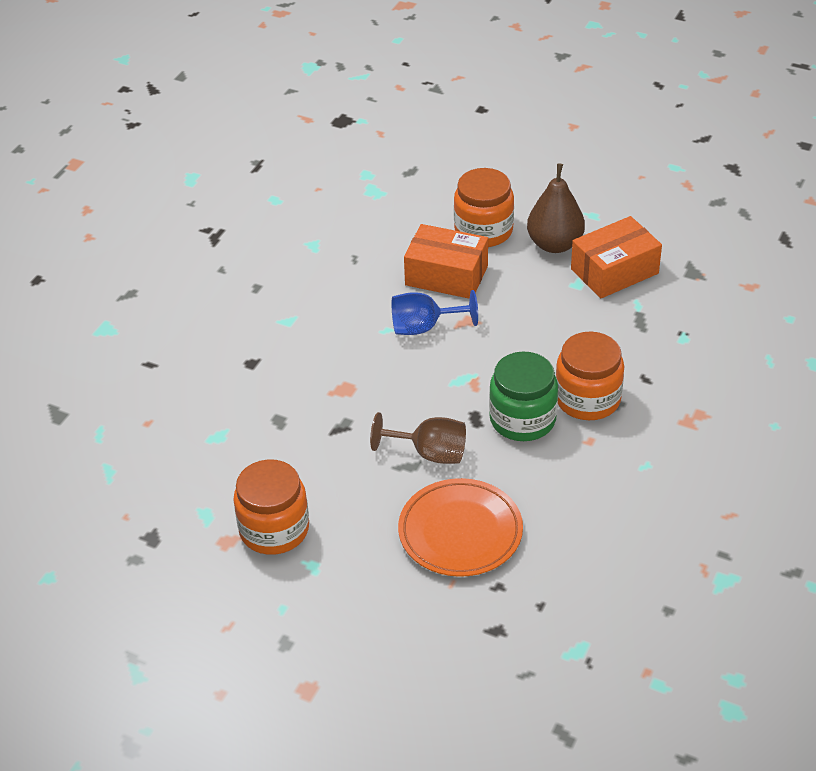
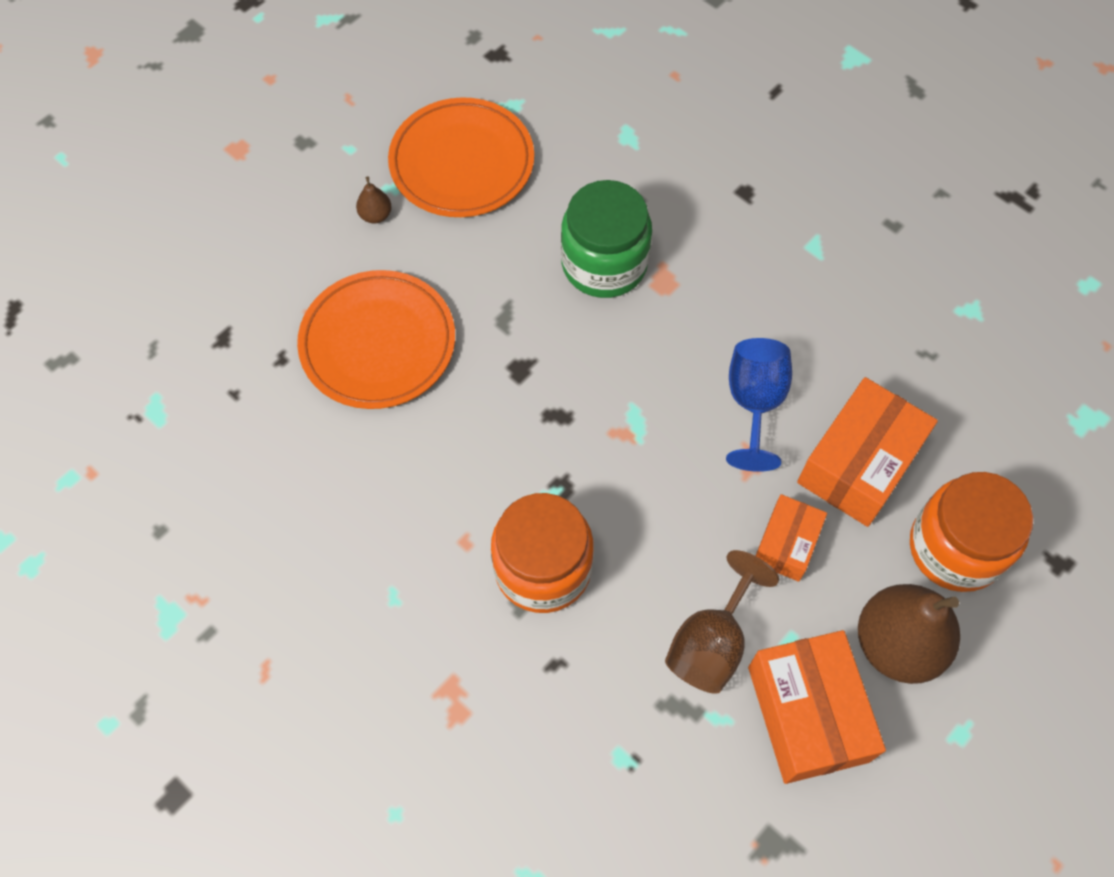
camera: 105 degrees right, 20 degrees up
(274, 529) = (462, 162): orange jar -> orange plate
(344, 569) = (376, 215): none -> brown pear
(430, 453) = (516, 346): brown goblet -> brown goblet (711, 643)
(515, 296) = (786, 544): none -> orange box
(522, 419) = (535, 471): green jar -> green jar (604, 264)

